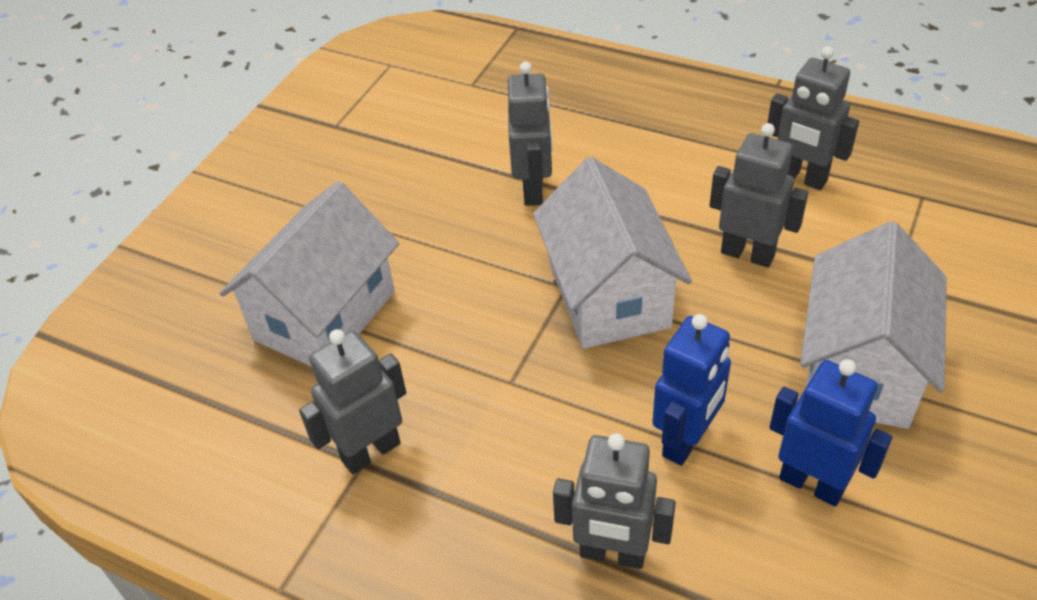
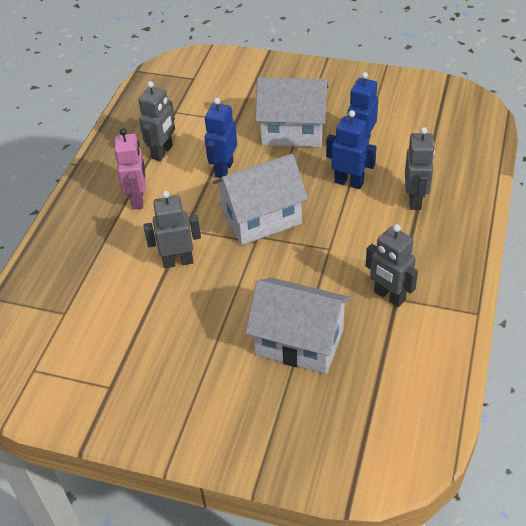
camera: 100 degrees left, 0 degrees up
(683, 149) = (138, 199): none -> pink robot
(747, 254) = (223, 169): grey robot -> blue robot

